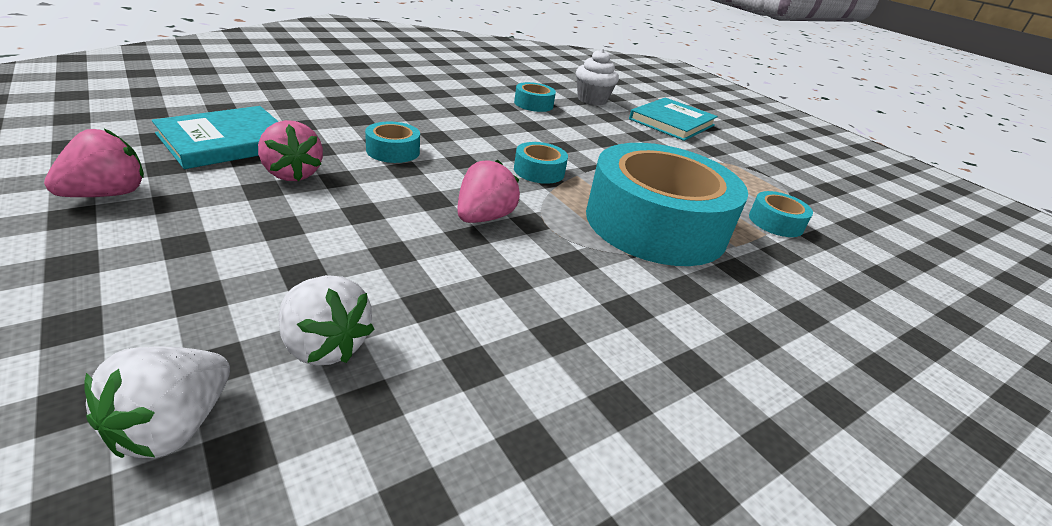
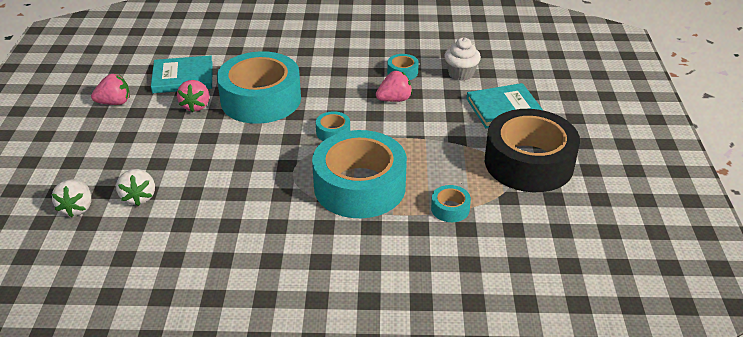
camera: 40 degrees right, 5 degrees up
(173, 427) = (77, 208): white strawberry -> white strawberry turned 60 degrees counterclockwise
(393, 151) = (261, 99): turquoise tape -> turquoise tape, size x2.47
(484, 218) = (263, 156): pink strawberry -> pink strawberry (394, 99)
(764, 163) = (529, 163): none -> black tape

